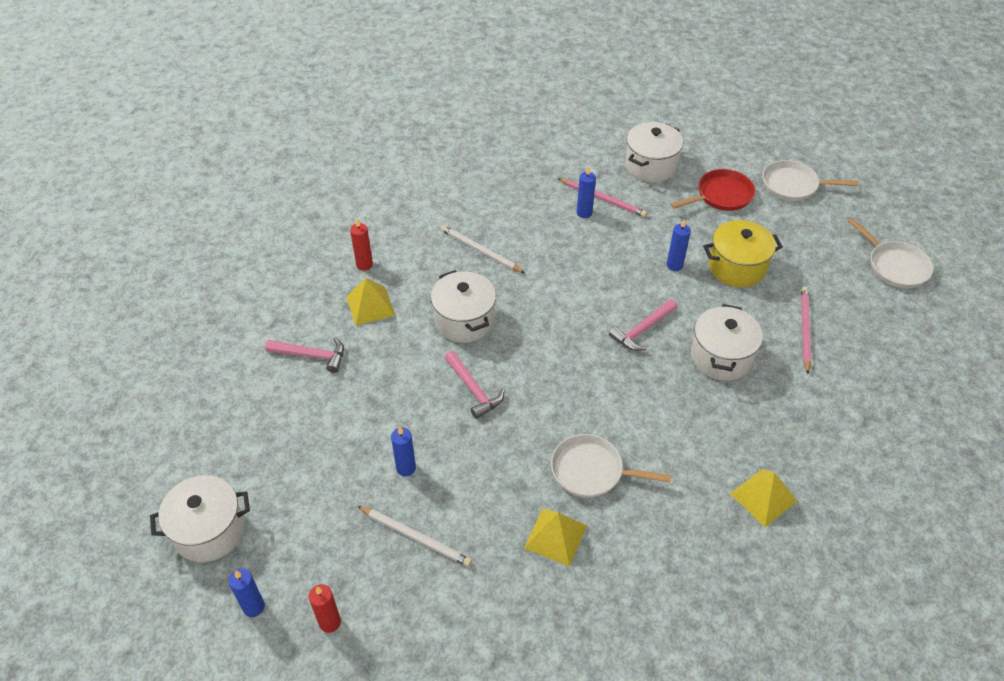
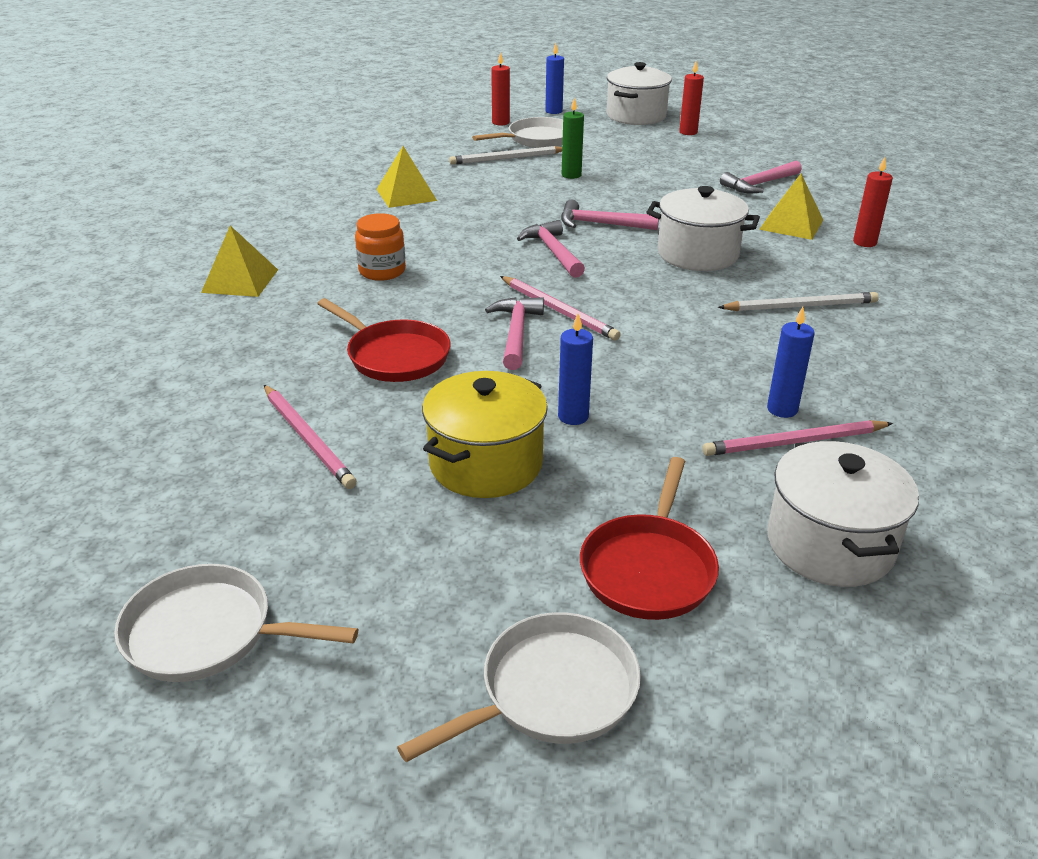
camera: 135 degrees right, 15 degrees down
(225, 464) = (688, 132): none -> red candle
(406, 468) = (571, 175): blue candle -> green candle
(540, 383) = (553, 251): none -> pink hammer
(591, 471) = (424, 230): white pan -> white pan (537, 139)
(601, 331) = (559, 311): none -> pink pencil
(663, 440) = (382, 271): none -> orange jar
(721, 357) = (394, 356): white pot -> red pan

